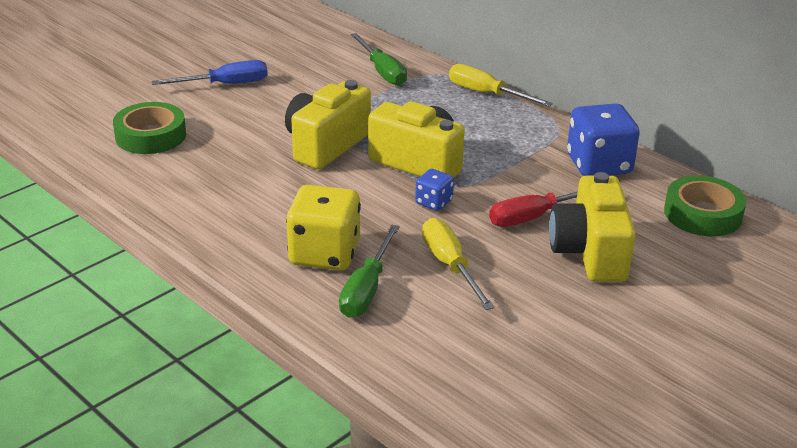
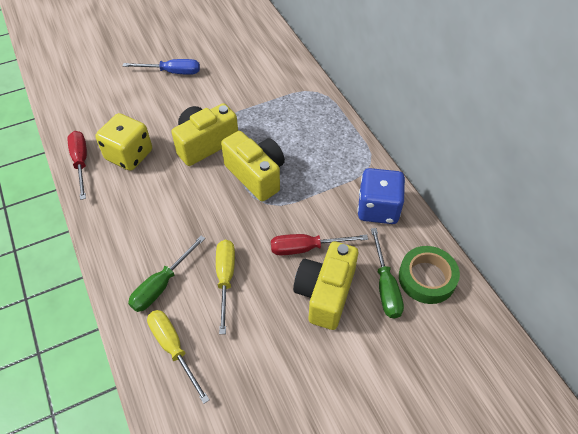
camera: 20 degrees right, 20 degrees up
(150, 136) = (104, 109): green tape -> none
(156, 193) = (81, 162): none -> red screwdriver
(324, 254) = (153, 245): yellow dice -> yellow dice (129, 155)
(382, 71) = (278, 81): green screwdriver -> green screwdriver (385, 286)
(434, 202) = (246, 216): blue dice -> none
(486, 94) = (337, 119): yellow screwdriver -> yellow screwdriver (173, 348)

